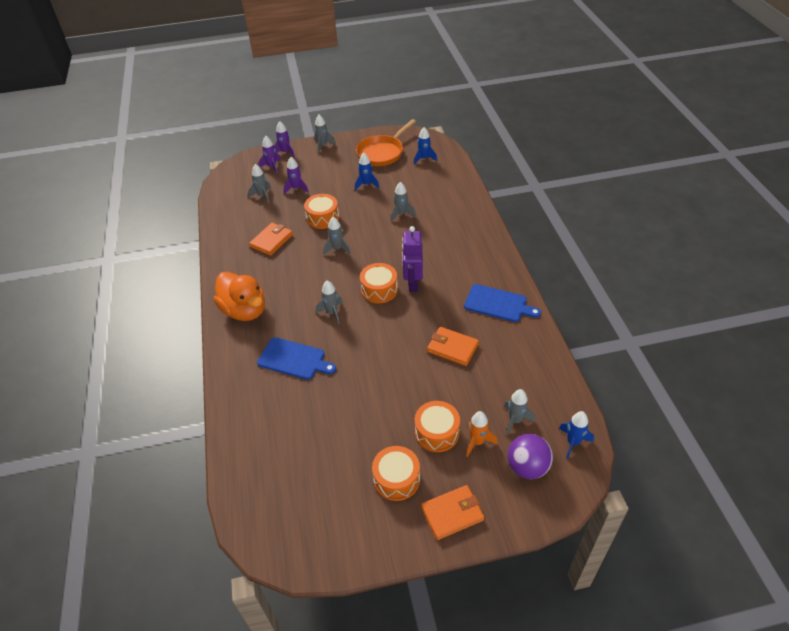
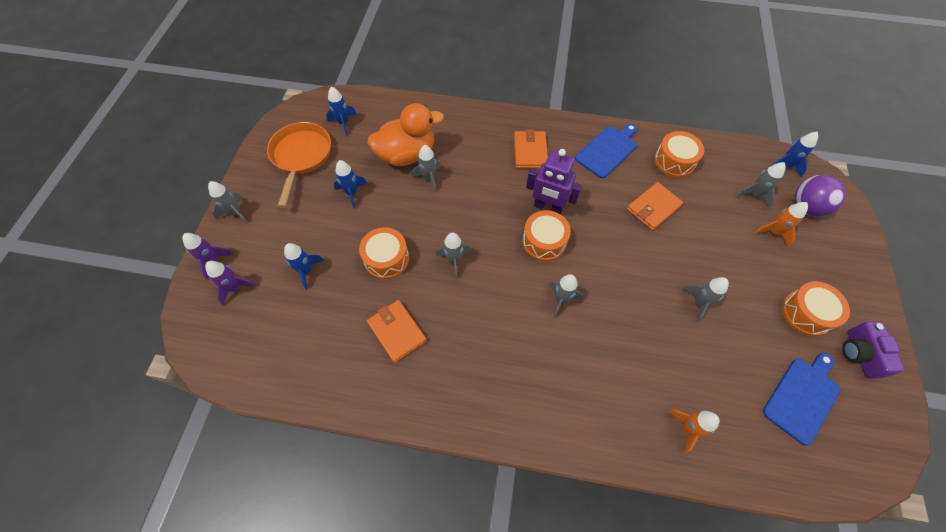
camera: 70 degrees left, 15 degrees up
(245, 310) = (516, 401): orange duck -> orange duck (407, 155)
(256, 409) = (687, 428): none -> orange rocket
(262, 196) = (293, 317): grey rocket -> grey rocket (699, 303)
(294, 359) = (621, 364): blue cutting board -> blue cutting board (802, 397)
(296, 188) = (306, 271): purple rocket -> blue rocket
(372, 527) = (859, 354): none -> purple camera
(382, 153) = (301, 157): orange pan -> orange pan turned 150 degrees counterclockwise
(437, 432) = (756, 260): orange drum -> orange drum (674, 161)
(452, 513) = (849, 281): orange wallet -> orange wallet (530, 151)

